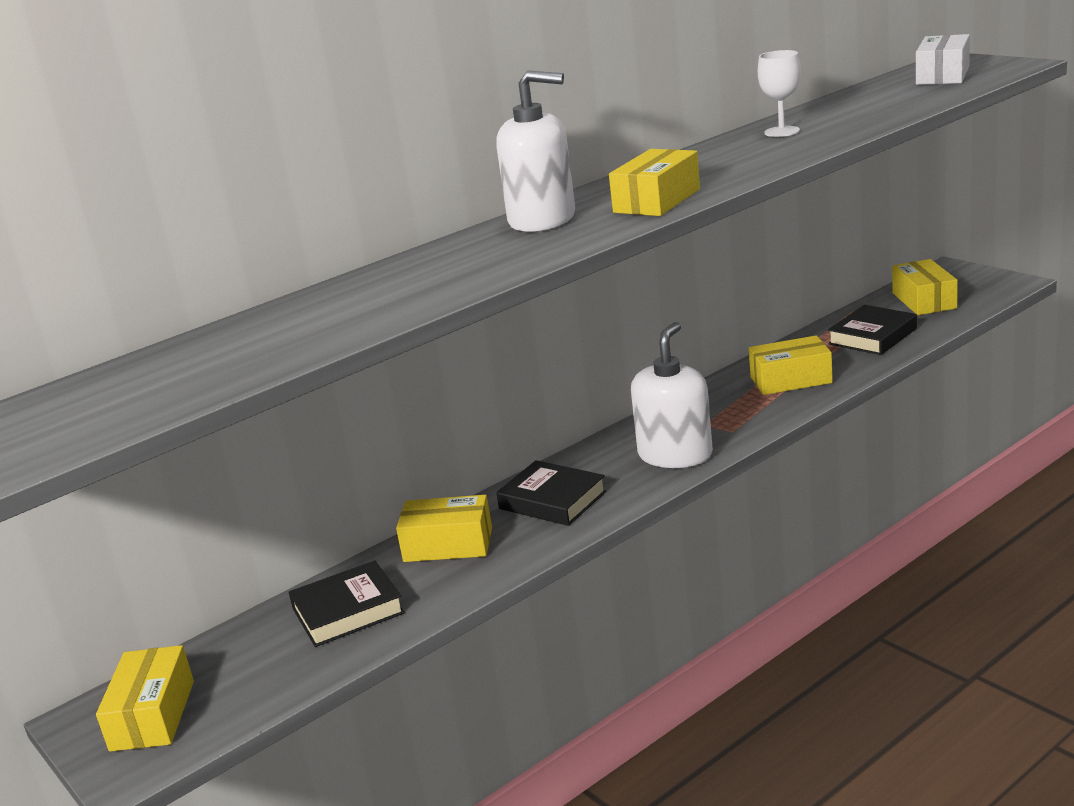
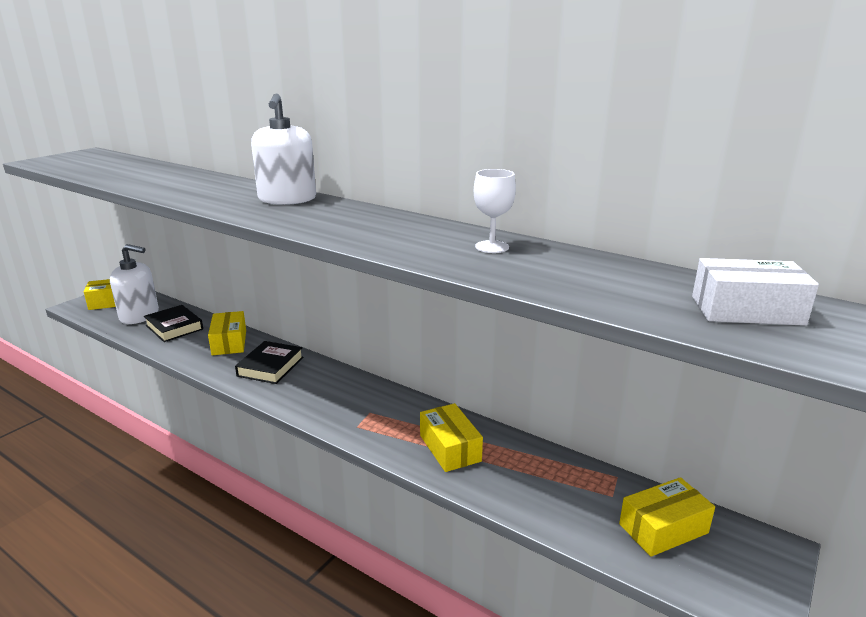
camera: 70 degrees right, 0 degrees up
(657, 201) = (306, 221): yellow box -> none
(675, 455) = (322, 404): white soap dispenser -> white soap dispenser (139, 315)
(872, 336) = (554, 493): black book -> none

